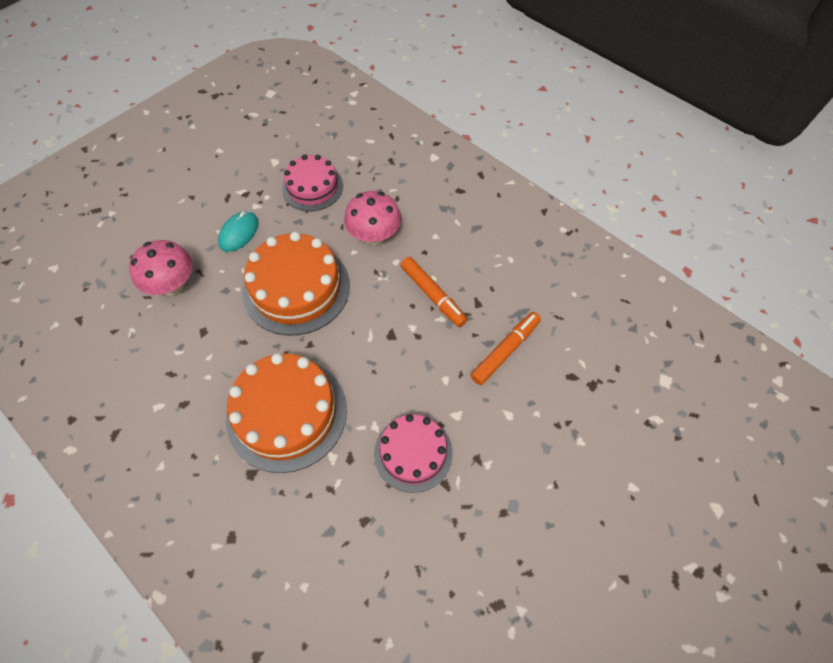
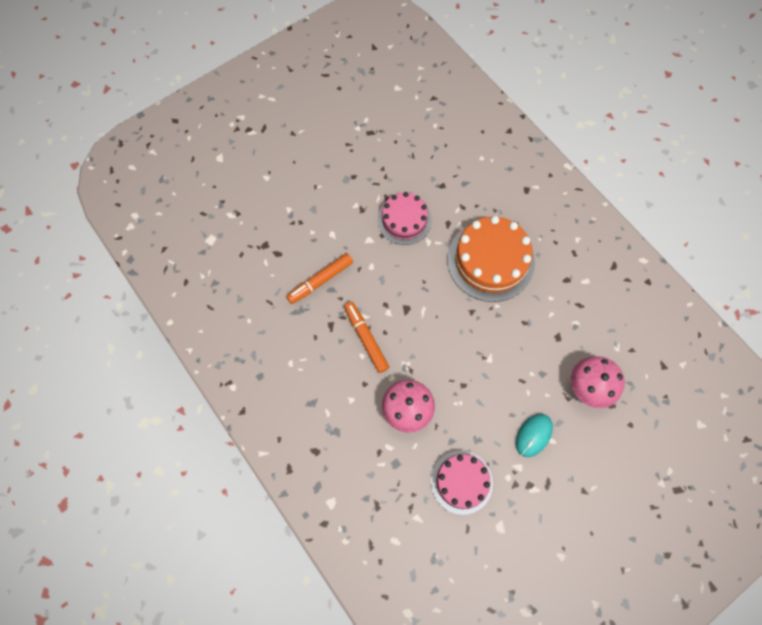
camera: 170 degrees left, 10 degrees up
(296, 288) = (481, 365): orange cake -> none

